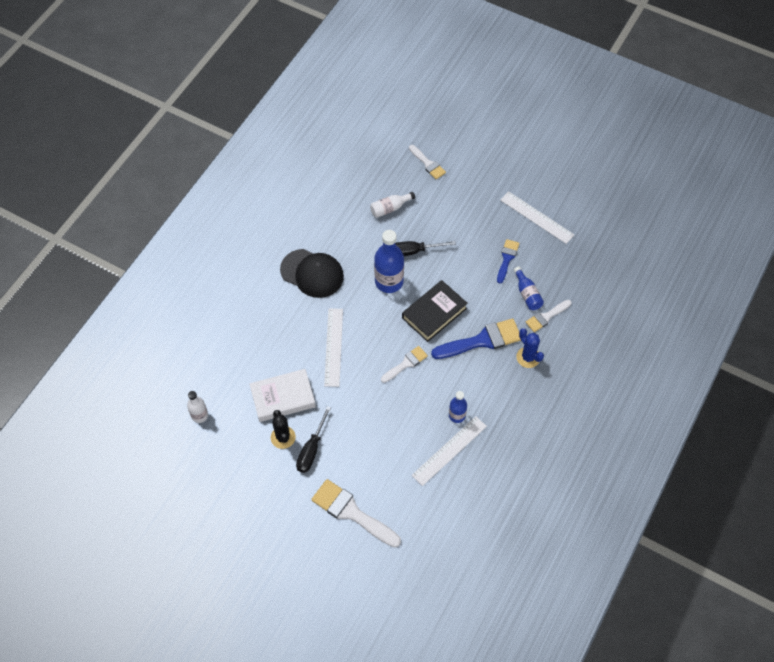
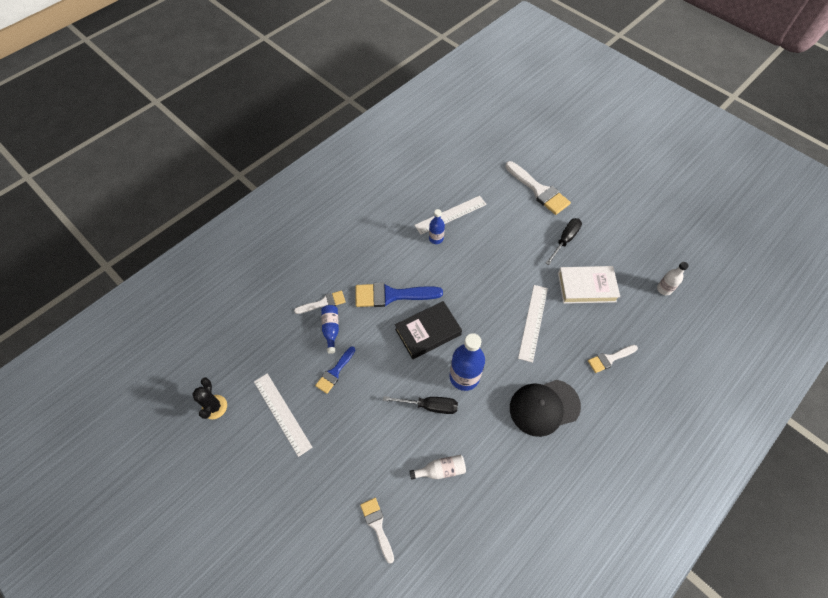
camera: 165 degrees left, 0 degrees up
(283, 437) = (589, 254): black cactus -> black cactus (214, 407)
(312, 273) = (544, 407): black cap -> black cap turned 60 degrees counterclockwise
(406, 363) = (468, 291): white brush -> white brush (609, 359)
(528, 357) = (356, 271): blue cactus -> none

